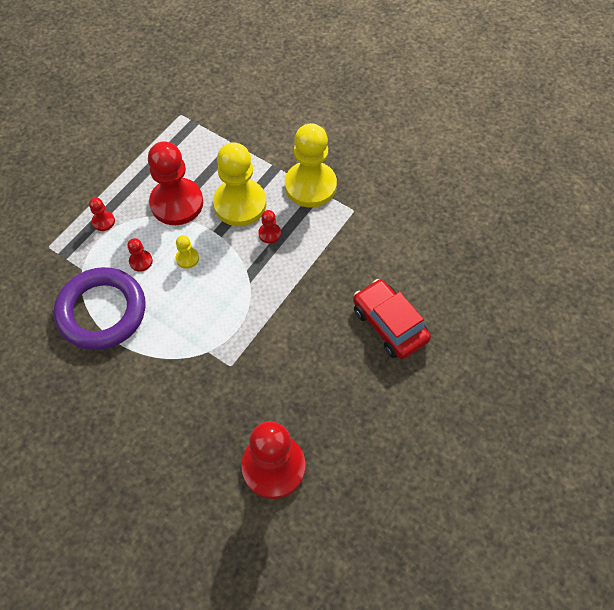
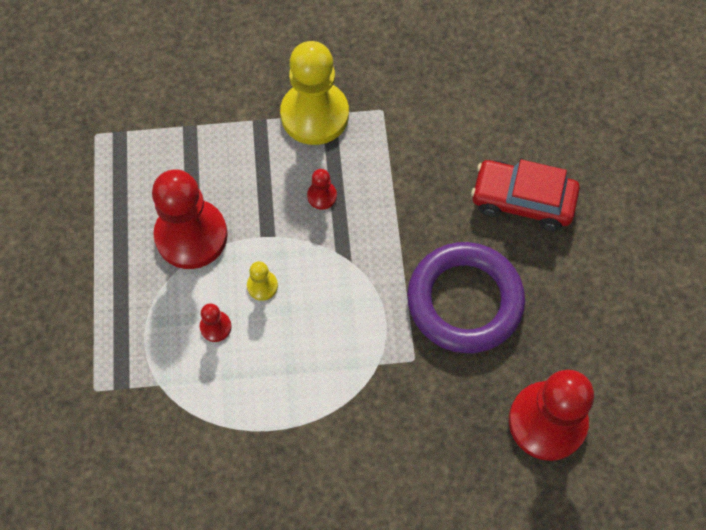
camera: 40 degrees left, 5 degrees up
(102, 312) = (228, 411): purple ring -> purple ring (464, 301)
(103, 221) = (129, 316): red pawn -> none
(240, 204) = (260, 187): yellow pawn -> none

